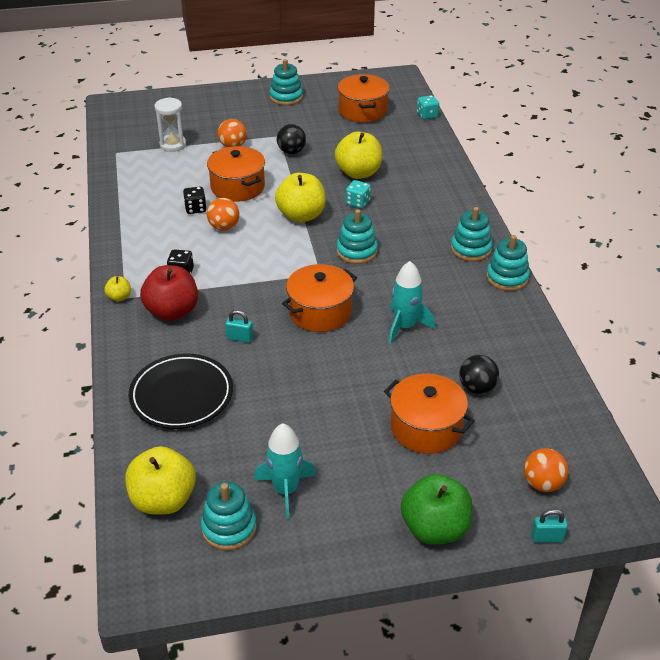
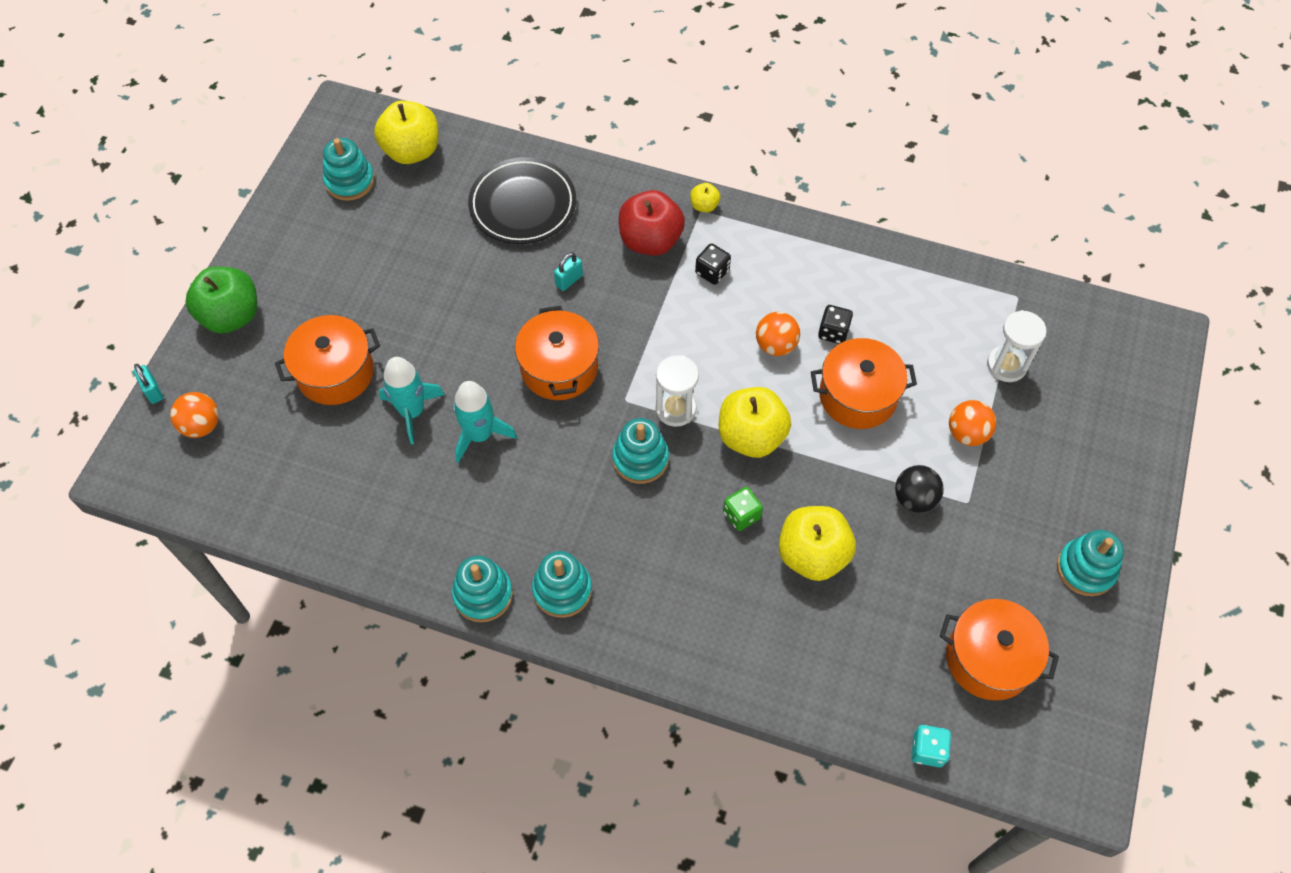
camera: 120 degrees right, 20 degrees up
(286, 490) = (355, 233): turquoise rocket -> turquoise rocket (412, 412)
(308, 250) = (675, 409): none -> white hourglass
(358, 203) = (741, 515): turquoise dice -> green dice
(477, 388) = (347, 447): black ball -> none
(547, 537) = (153, 391): turquoise padlock -> turquoise padlock turned 60 degrees counterclockwise

